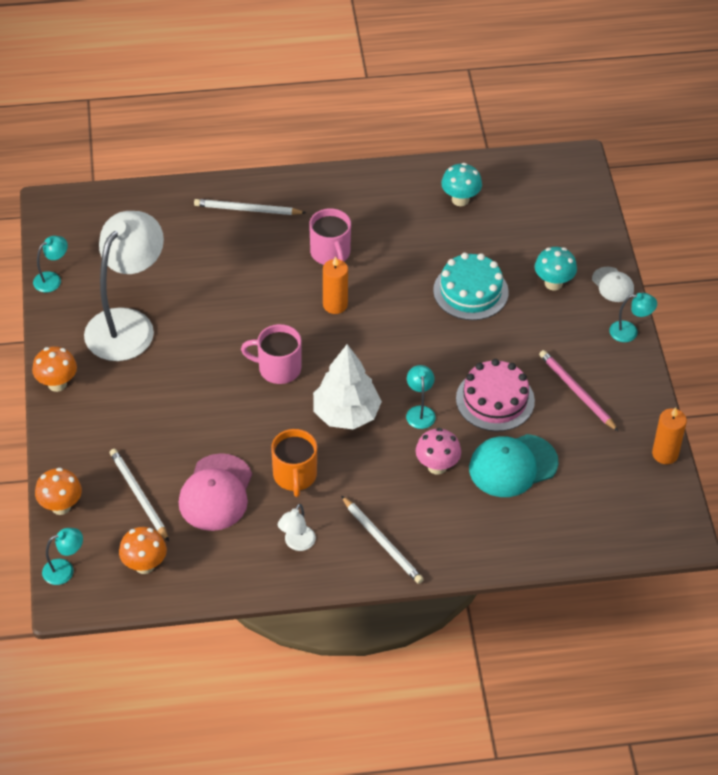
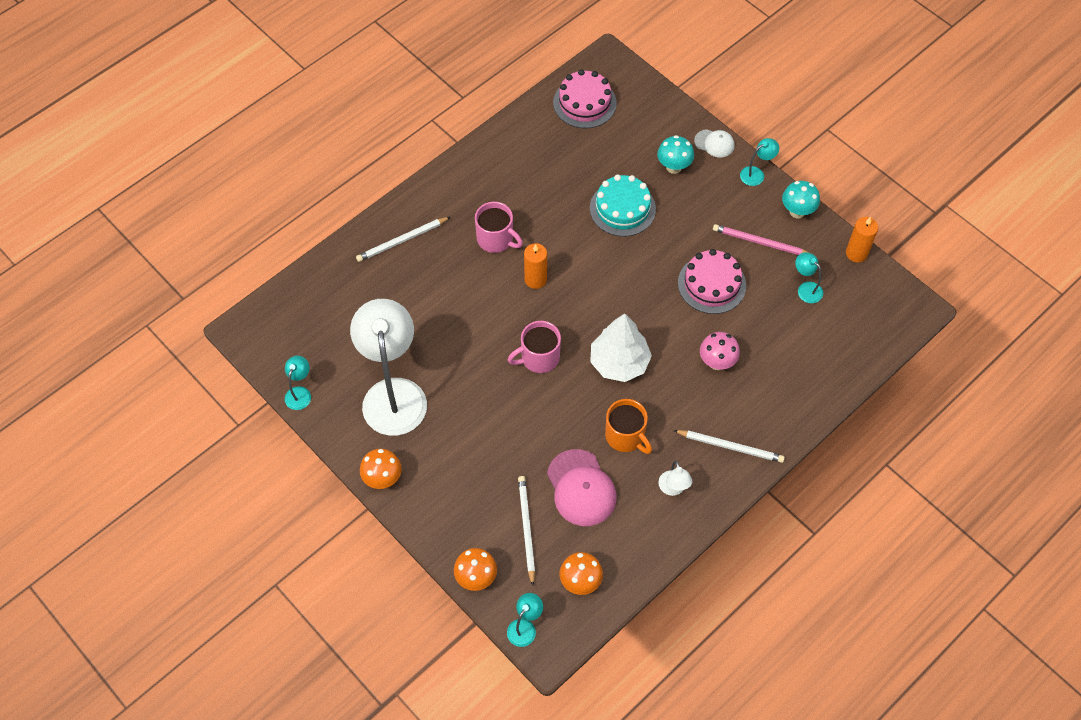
camera: 35 degrees left, 10 degrees up
(138, 495) = (526, 529): white pencil -> white pencil turned 60 degrees clockwise
(420, 412) = (669, 327): turquoise lamp -> turquoise lamp (806, 288)
(460, 200) = (552, 138): turquoise mushroom -> turquoise mushroom (797, 211)
(513, 466) = (767, 328): turquoise cap -> none
(519, 186) = (584, 103): none -> pink cake

